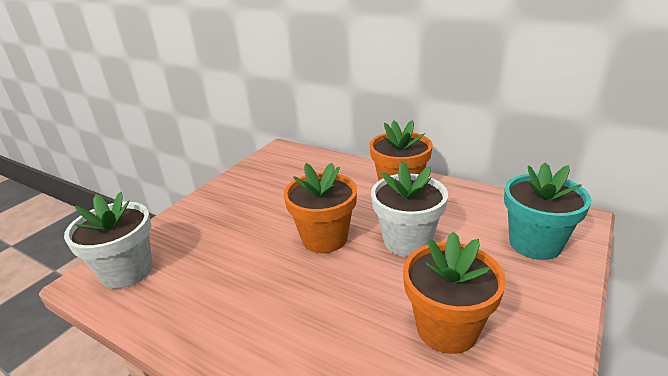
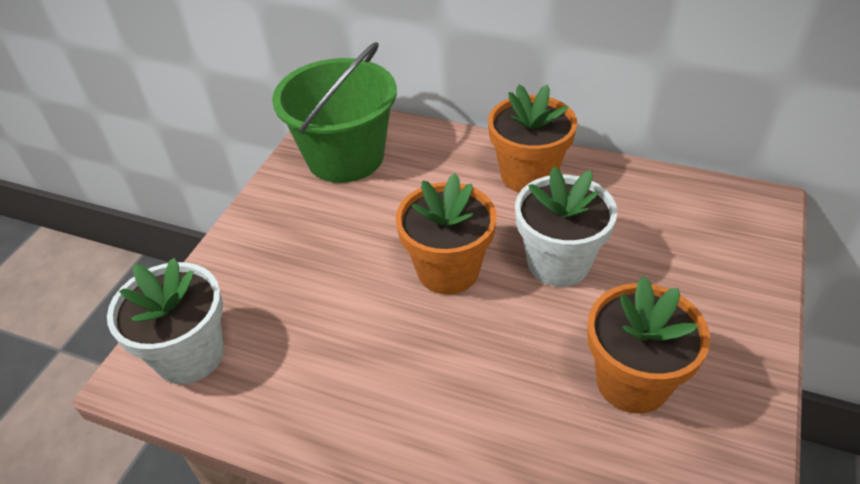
camera: 10 degrees left, 15 degrees up
(280, 169) = (345, 157): none -> green bucket
(535, 243) = (717, 249): turquoise flower pot -> none

